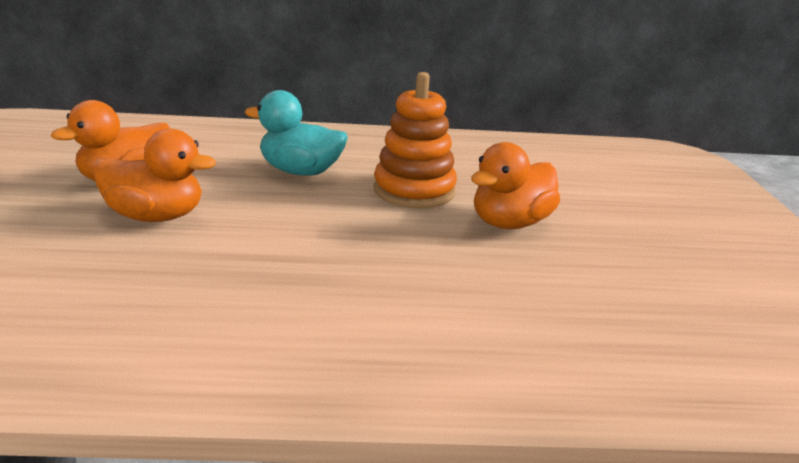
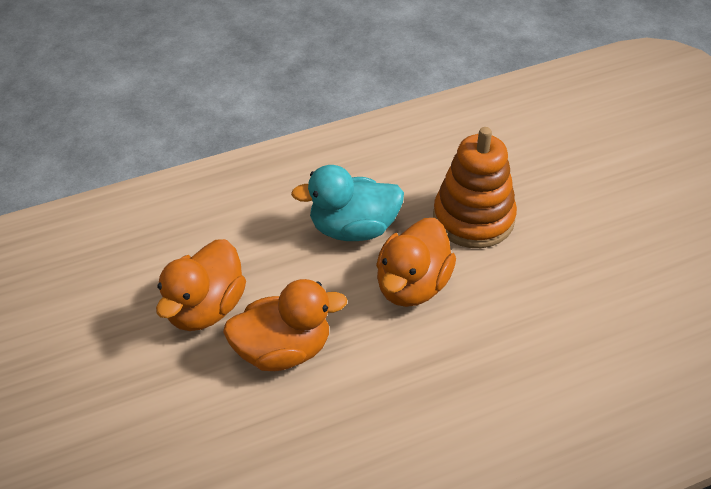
camera: 20 degrees left, 20 degrees up
(510, 223) = (580, 235): orange duck -> orange duck (412, 285)

